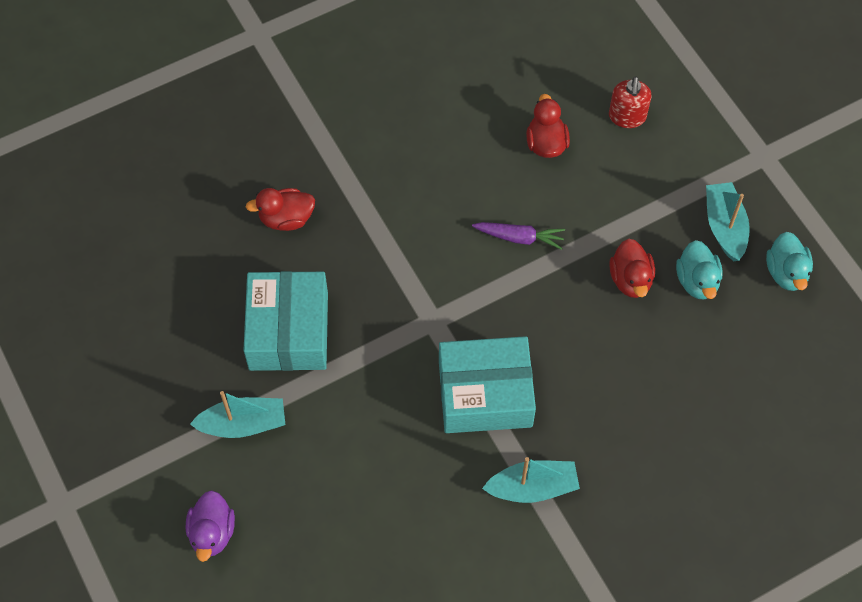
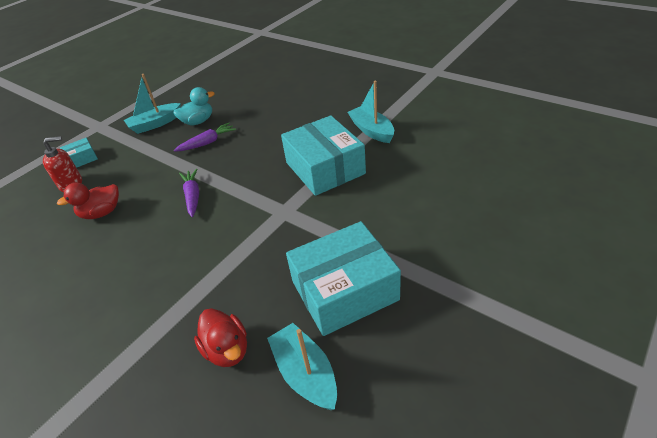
camera: 110 degrees left, 20 degrees down
(212, 533) = (549, 254): purple duck -> none
(243, 424) = (449, 279): turquoise boat -> turquoise boat (305, 373)
(630, 279) = (207, 143): red duck -> purple carrot
(681, 131) = (82, 159): none -> turquoise box
(786, 273) = (180, 99): turquoise duck -> none

